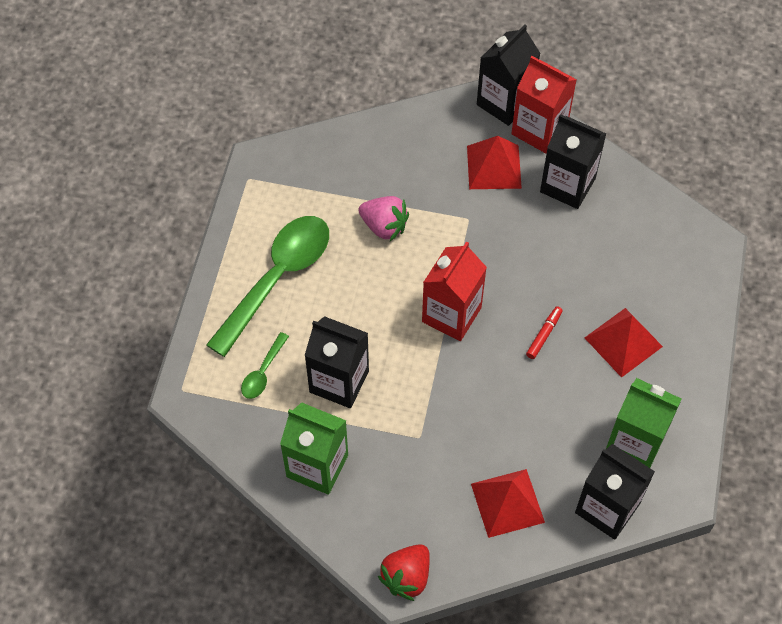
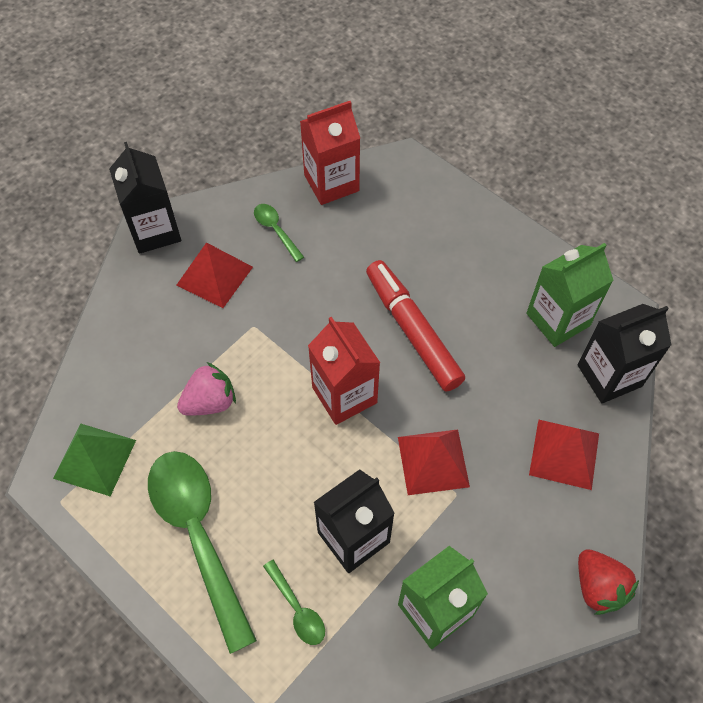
camera: 60 degrees left, 0 degrees up
(292, 180) = (95, 459): none -> green pyramid
(539, 130) = (204, 220): red carton -> red carton (331, 183)
(543, 335) = (413, 331): red marker -> red marker, size x2.40
(567, 185) = (276, 230): black carton -> green spoon
(623, 342) = (457, 275): red pyramid -> red pyramid (433, 461)

